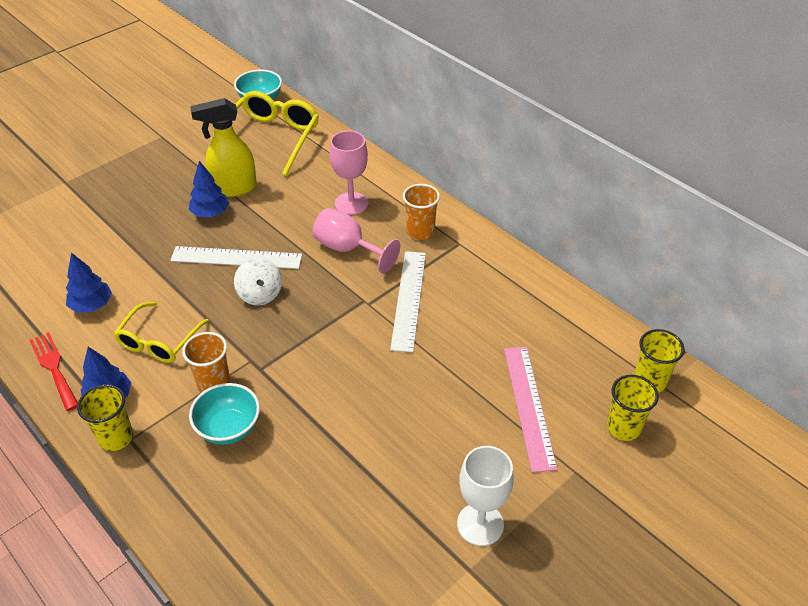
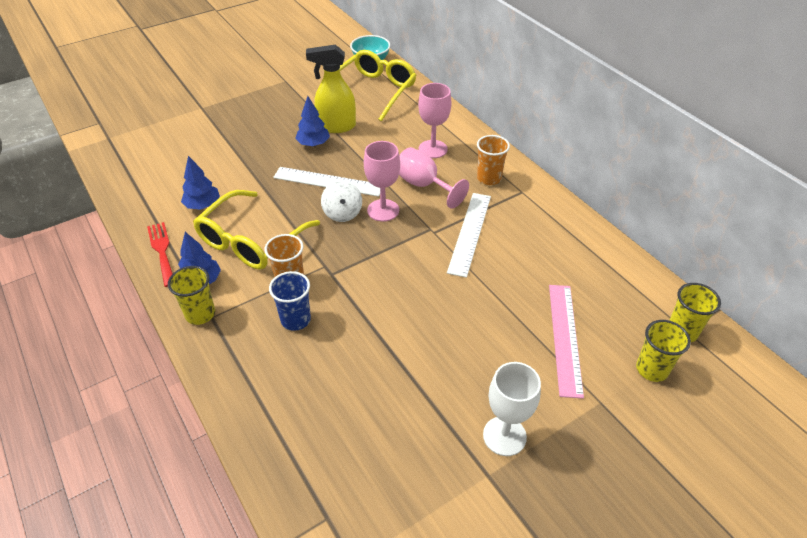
camera: 10 degrees right, 0 degrees up
(159, 341) = (251, 240): yellow glasses -> yellow glasses, size x1.55
(229, 428) = (295, 320): turquoise bowl -> blue cup
(306, 285) = (383, 210): none -> pink goblet

